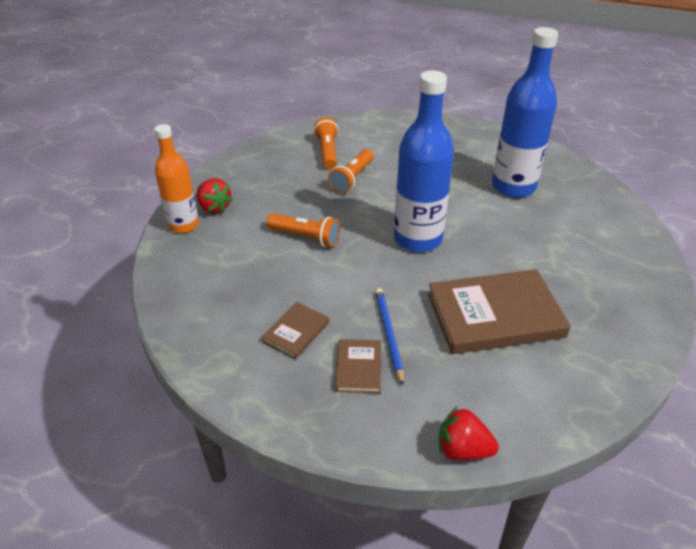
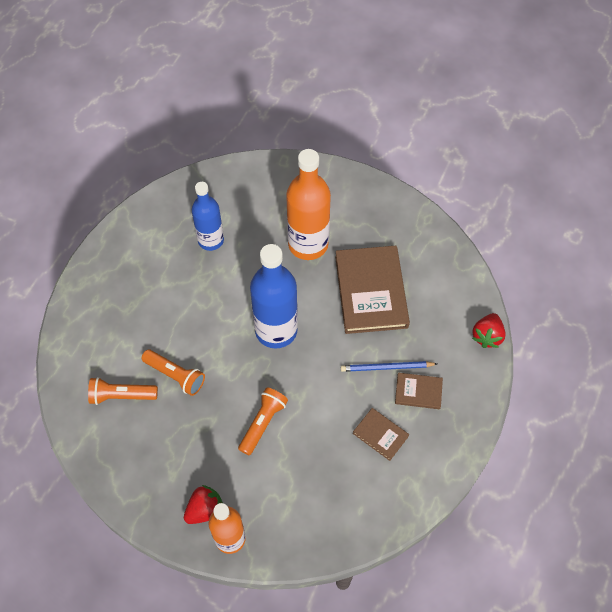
camera: 85 degrees left, 20 degrees up
(513, 187) = (211, 240): blue bottle -> blue bottle, size x0.65
(541, 256) = (308, 244): none -> orange bottle

